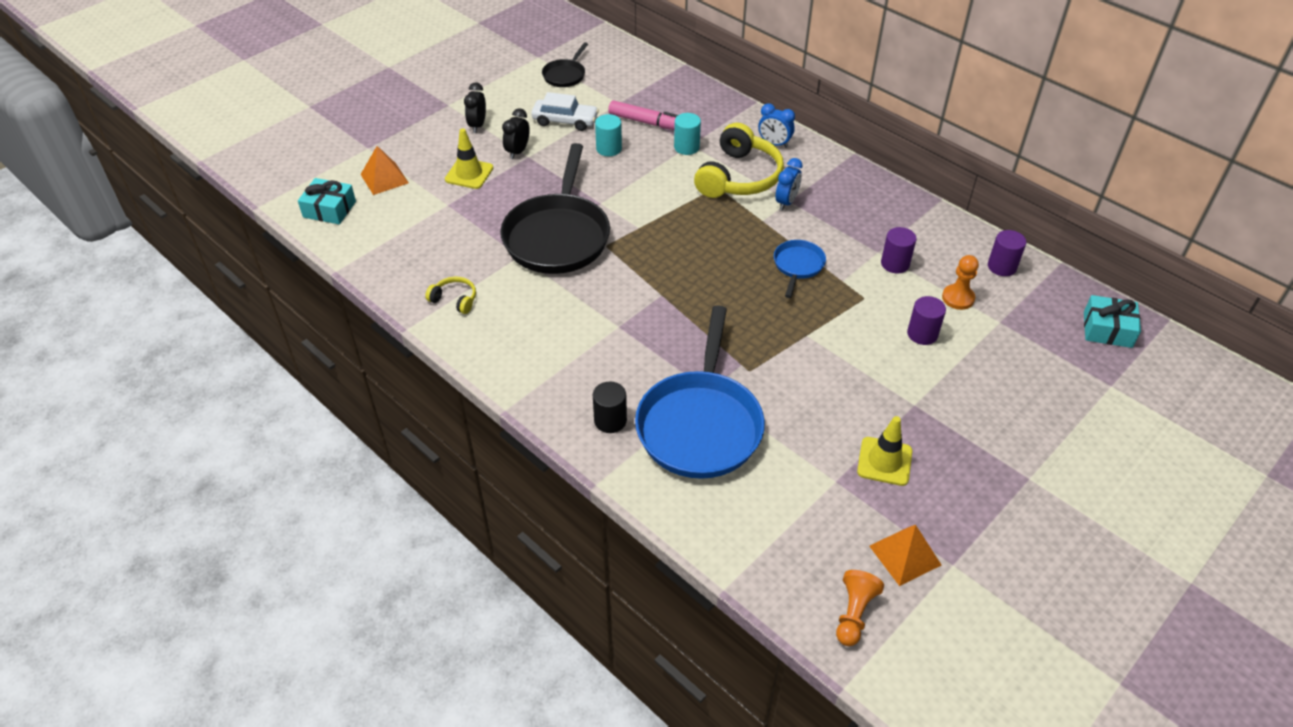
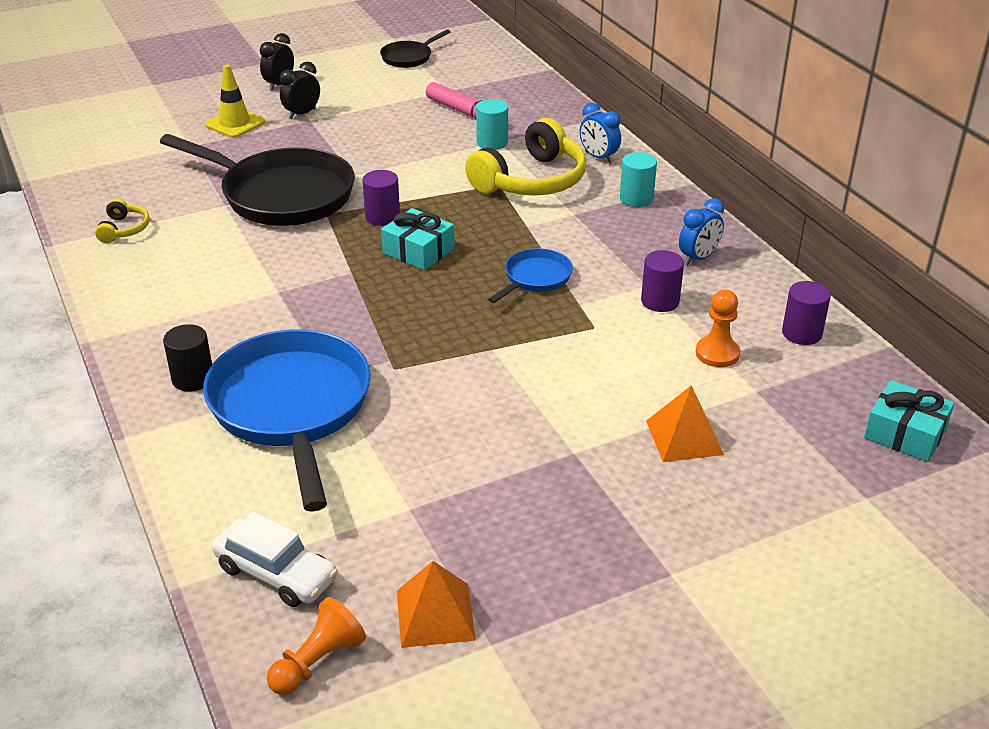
camera: 20 degrees right, 10 degrees down
(329, 209) = (69, 127): turquoise gift -> turquoise gift (418, 251)
(384, 178) = (146, 112): orange pyramid -> orange pyramid (684, 437)
(454, 300) = (124, 229): yellow headphones -> yellow headphones turned 45 degrees clockwise
(558, 236) = (281, 195): black pan -> black pan turned 90 degrees counterclockwise
(565, 121) = (375, 96): white car -> white car (276, 573)
(609, 149) = (403, 128): turquoise cylinder -> turquoise cylinder (636, 198)
(700, 424) = (292, 408): blue pan -> blue pan turned 135 degrees clockwise
(786, 202) = (570, 214): blue clock -> blue clock (698, 258)
(884, 461) = (488, 504): yellow traffic cone -> none
(922, 334) = (641, 380): purple cylinder -> purple cylinder (382, 217)

